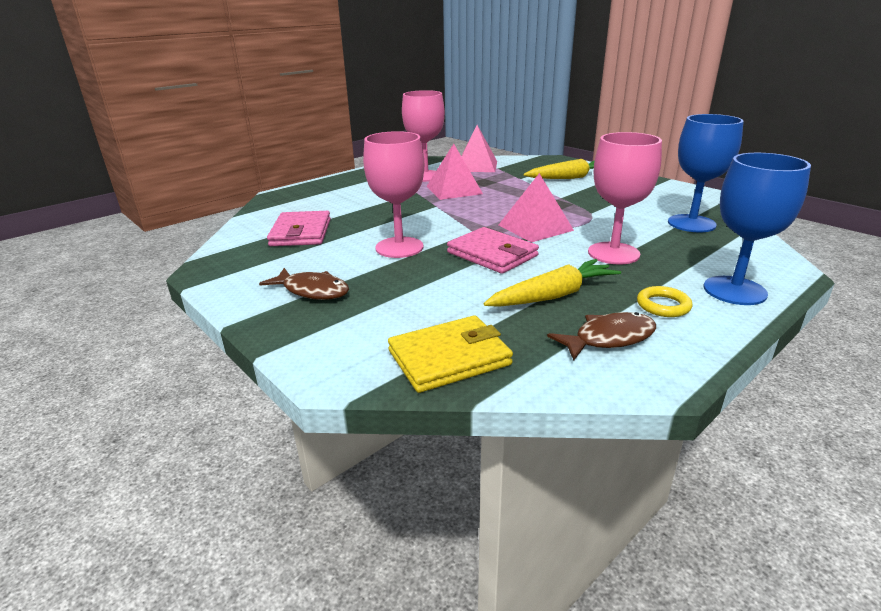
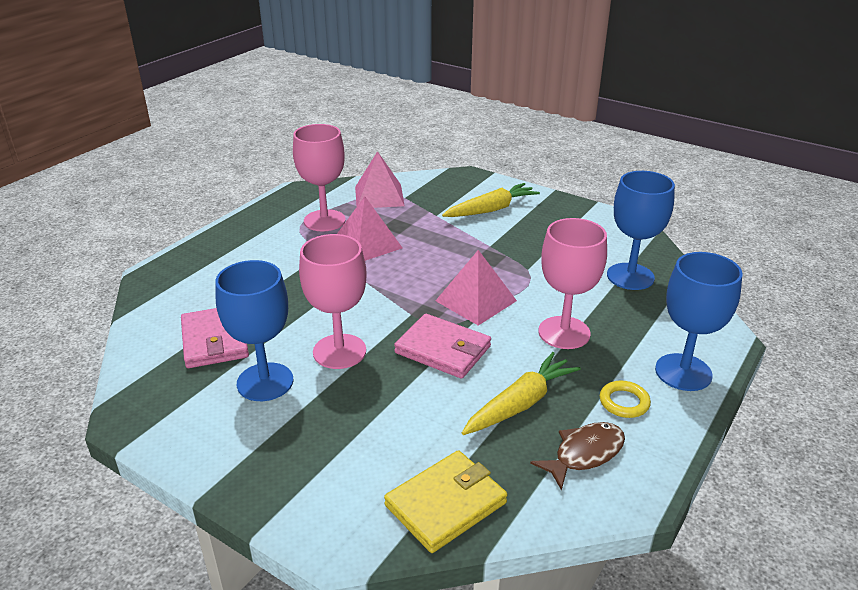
camera: 15 degrees left, 5 degrees up
(312, 291) = (270, 433): brown fish -> none
(326, 260) = (265, 382): none -> blue goblet

